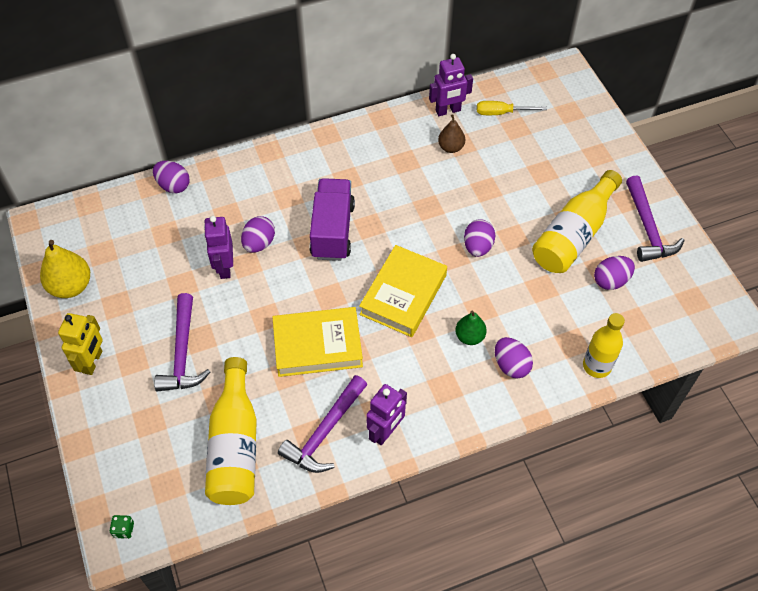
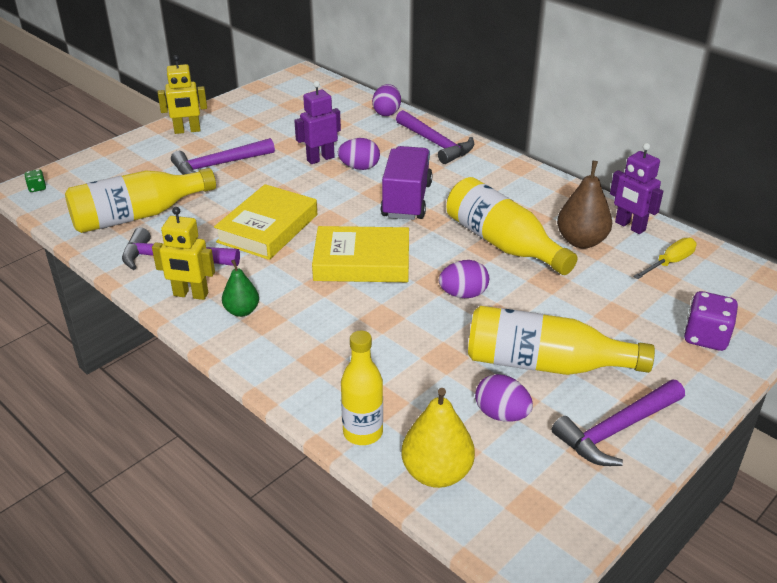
camera: 65 degrees right, 20 degrees down
(71, 286) = (252, 102): yellow pear -> yellow pear (436, 473)
(255, 173) = (436, 144): none -> purple hammer
(317, 345) = (268, 228): yellow book -> yellow book turned 60 degrees clockwise
(332, 230) = (406, 200): purple truck -> purple truck turned 60 degrees counterclockwise
(386, 432) = (190, 294): purple robot -> yellow robot
(428, 195) = (502, 243): none -> yellow bottle
(451, 147) = (581, 241): brown pear -> brown pear, size x1.60
(469, 336) = (339, 319): green pear -> green pear (242, 311)
(501, 113) = (669, 263): yellow screwdriver -> yellow screwdriver turned 75 degrees clockwise
(511, 365) = (320, 360): purple egg -> none
(585, 138) = (705, 337): none -> purple dice

